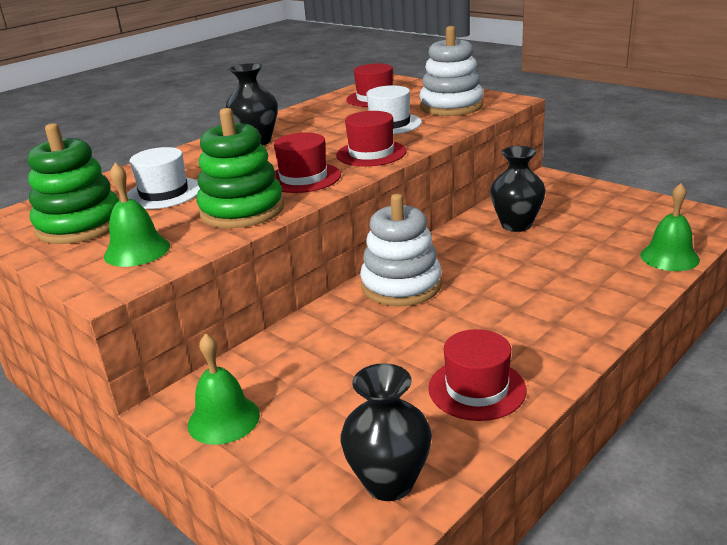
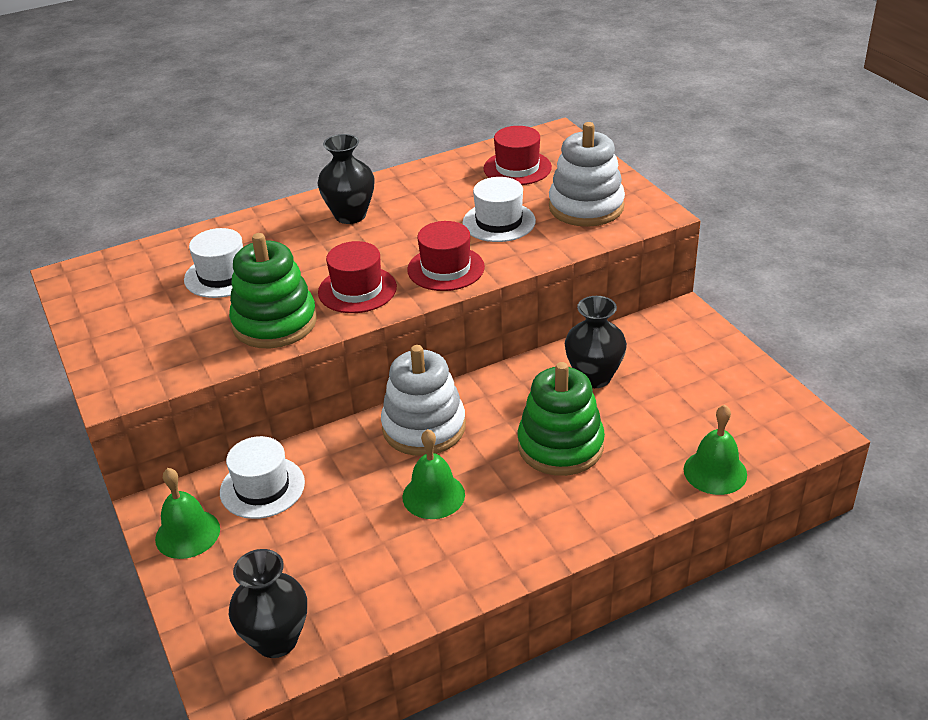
camera: 20 degrees right, 10 degrees up
(80, 225) = (131, 301): green stacking toy -> green stacking toy (560, 446)
(137, 250) = (160, 352): green bell -> green bell (433, 495)
(278, 363) = (262, 487): none -> white hat
(477, 389) = (407, 572): red hat -> none

